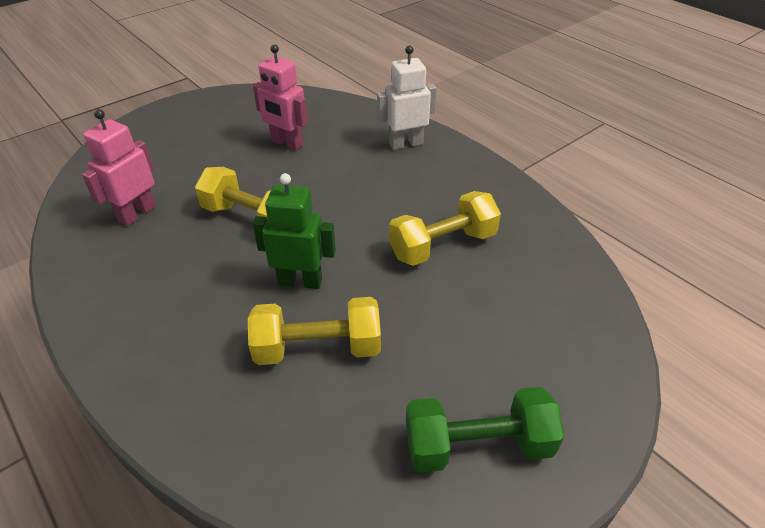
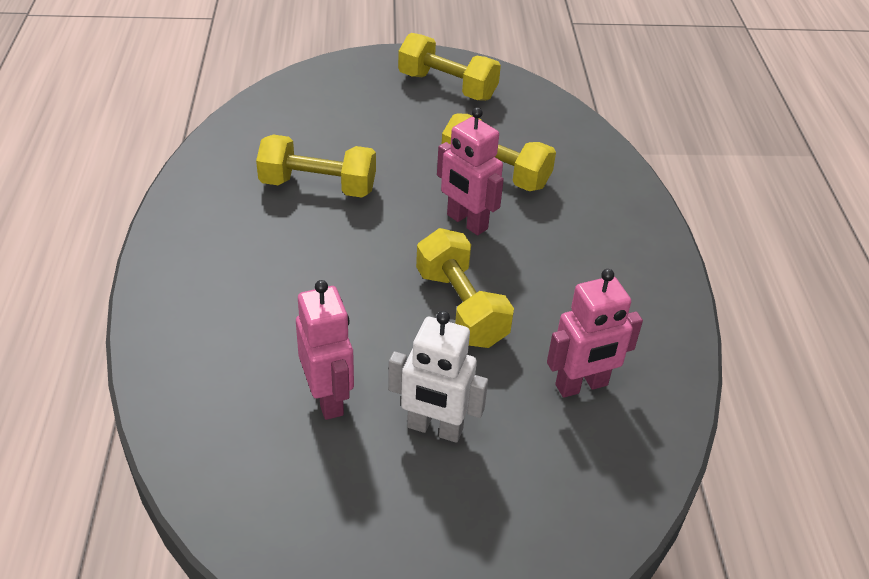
camera: 145 degrees left, 0 degrees up
(300, 281) = (466, 222): green robot -> pink robot
(406, 144) = (196, 308): white robot -> white robot (434, 429)
(478, 445) = (447, 86): green dumbbell -> yellow dumbbell

